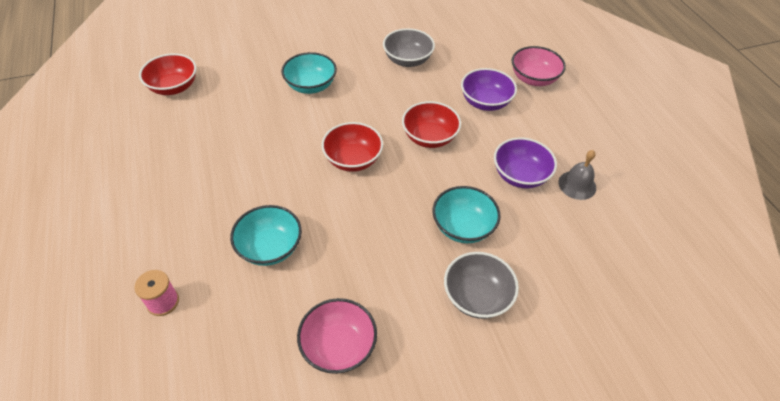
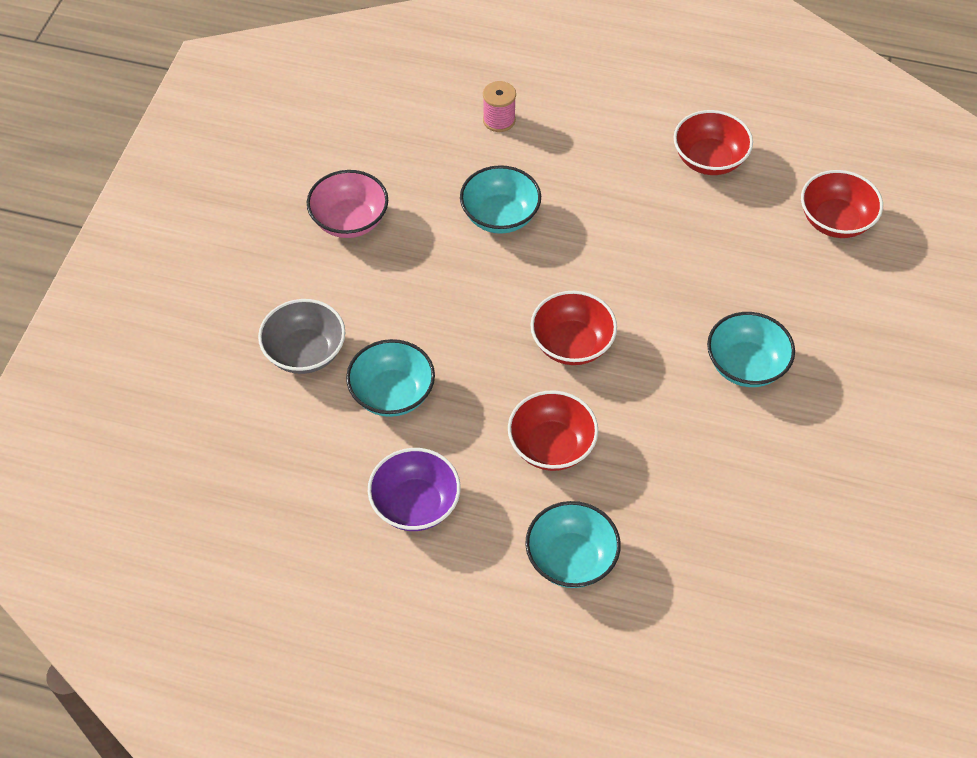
camera: 125 degrees right, 5 degrees up
(147, 159) = (709, 159): none -> red bowl
(407, 60) = (731, 516): grey bowl -> none
(485, 102) = (571, 559): purple bowl -> turquoise bowl
(533, 79) = (576, 666): pink bowl -> none
(577, 185) = (353, 558): grey bell -> none

